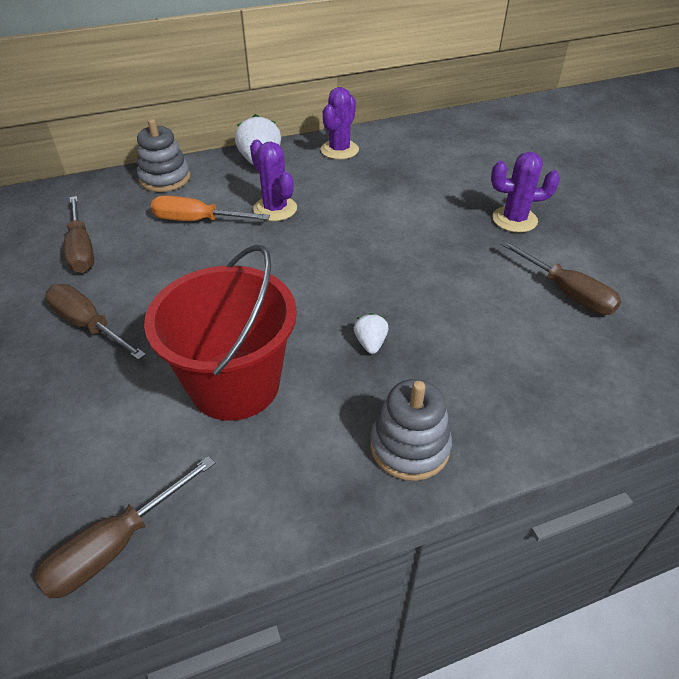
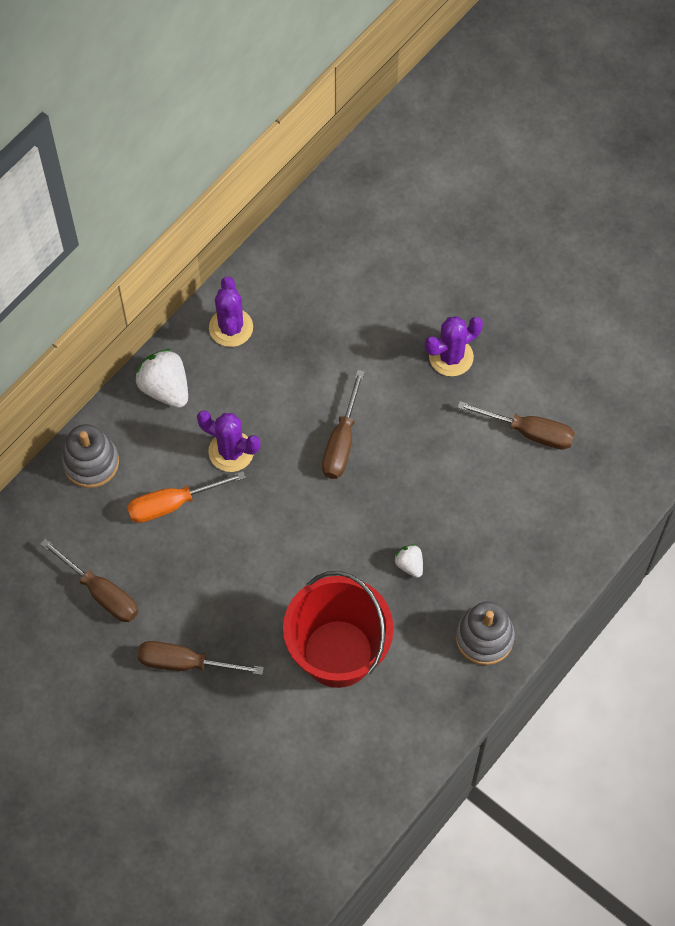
camera: 30 degrees left, 20 degrees up
(116, 545) = (353, 798): brown screwdriver -> brown screwdriver (341, 442)

